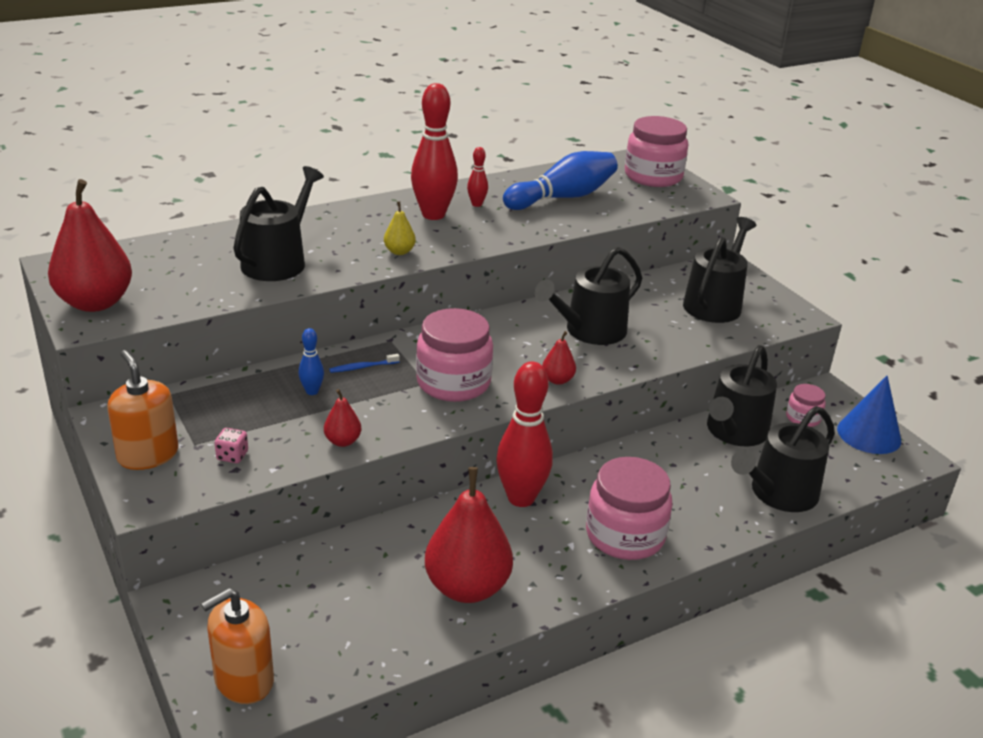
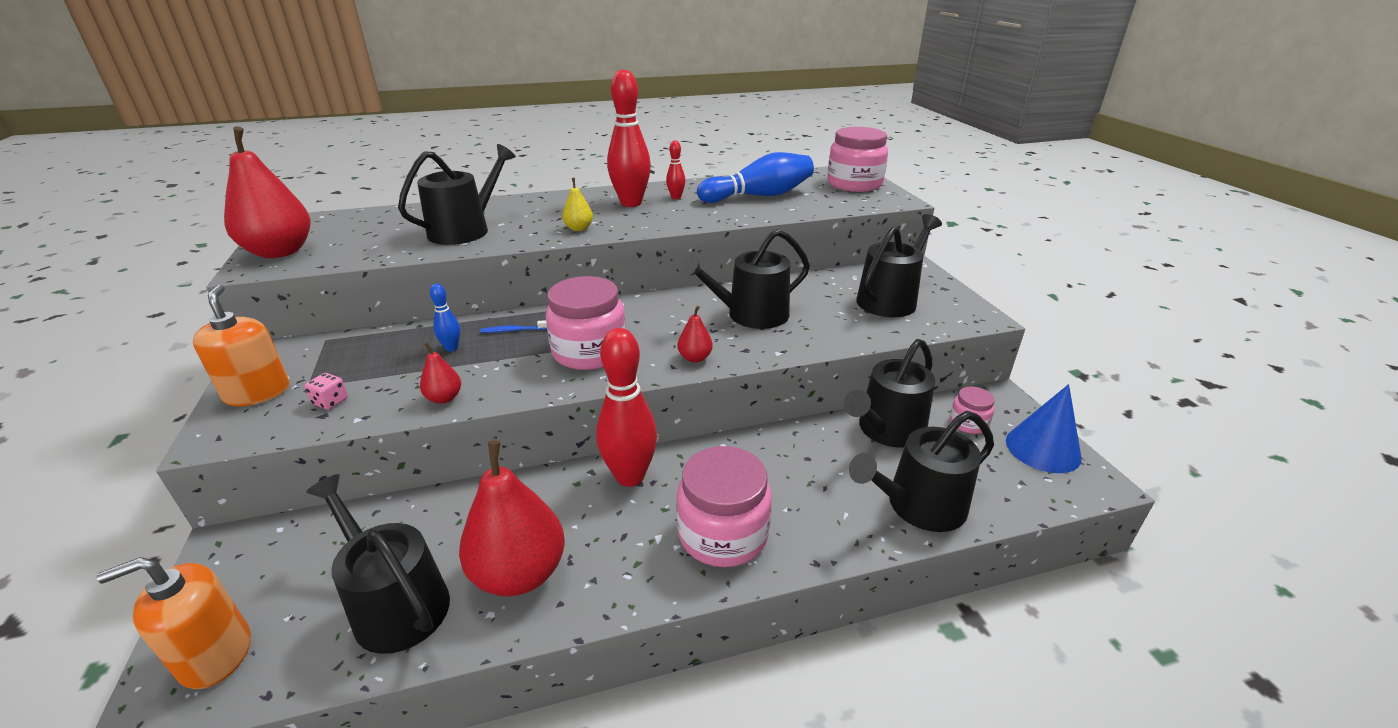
camera: 15 degrees right, 0 degrees up
(373, 623) = (395, 603): none -> black watering can

